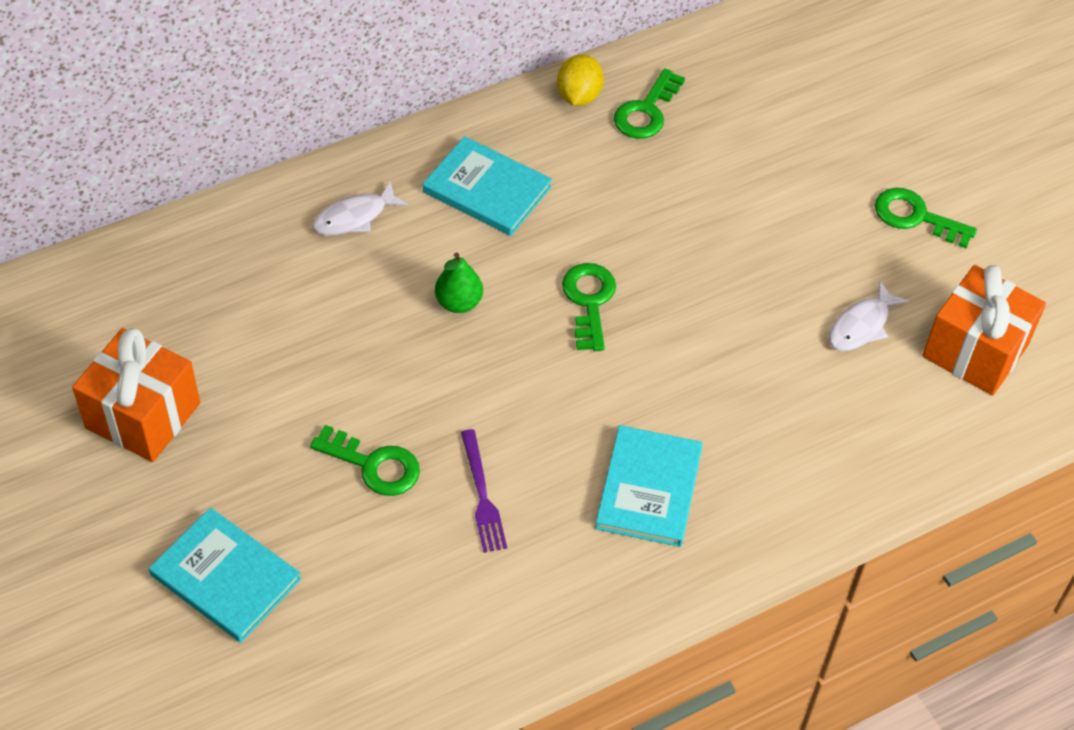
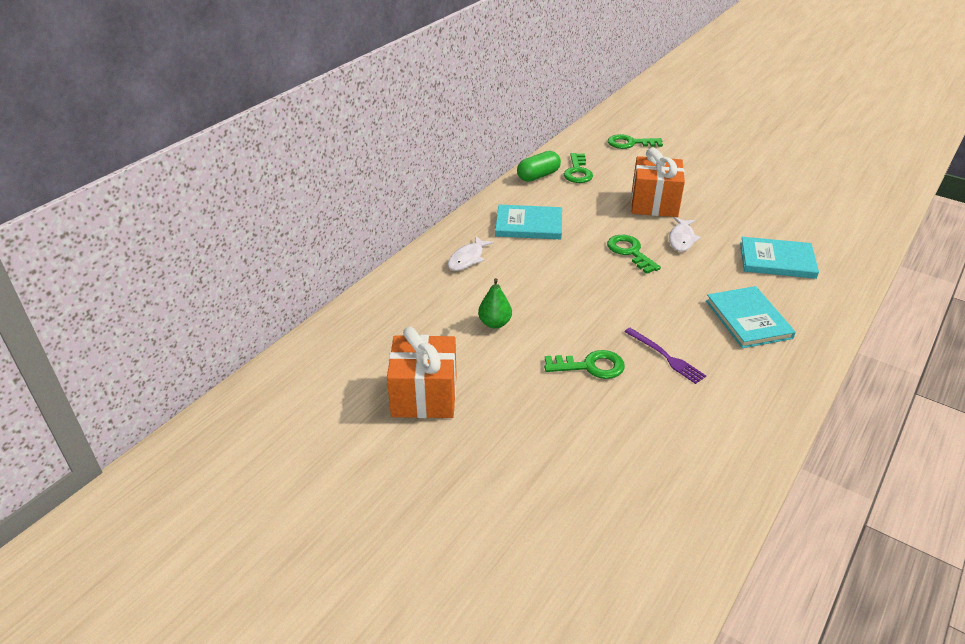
camera: 25 degrees left, 15 degrees down
(225, 577) = (557, 461): turquoise book -> turquoise book (777, 260)
(459, 303) = (562, 276): green pear -> green pear (495, 323)
(579, 96) = (538, 176): yellow lemon -> green capsule
(861, 325) = (769, 218): white fish -> white fish (682, 239)
(916, 217) = (744, 172): green key -> green key (630, 143)
(975, 351) = (829, 210): orange gift -> orange gift (654, 204)

